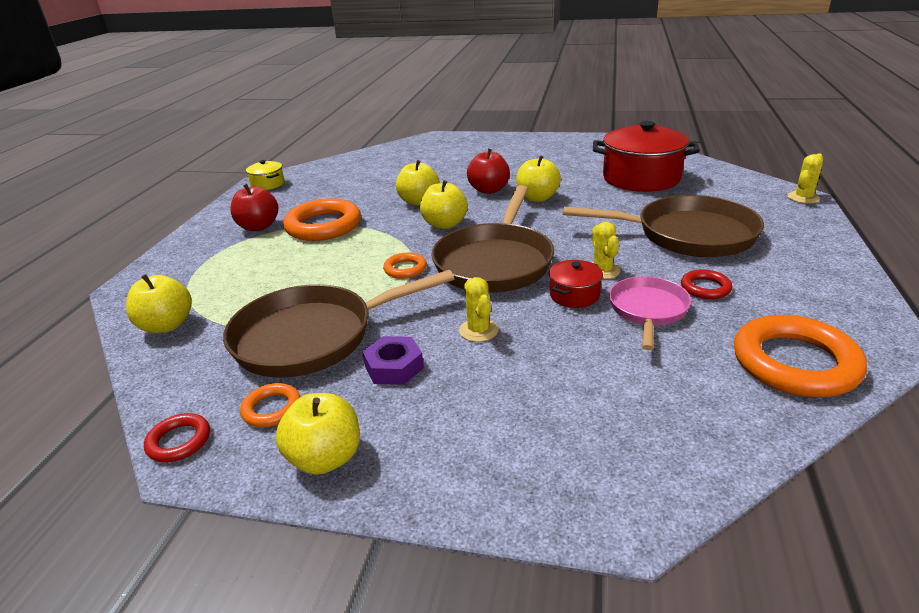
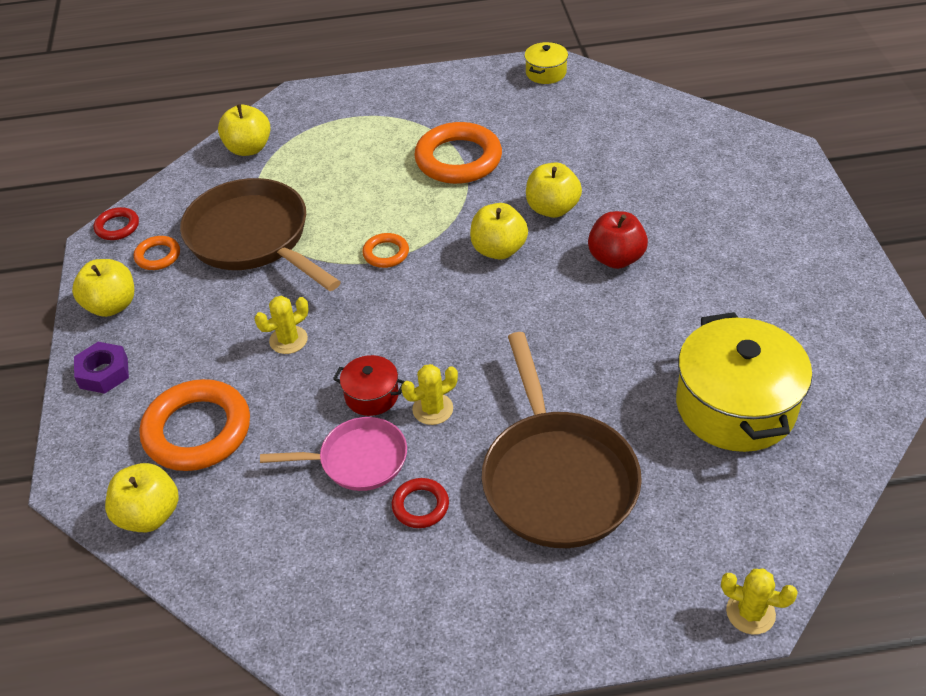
camera: 70 degrees right, 15 degrees up
(258, 227) = (438, 115): red apple -> none
(394, 367) = (221, 303): purple nut -> purple nut (103, 373)
(495, 262) = (423, 316): brown pan -> none
(537, 198) = (610, 310): yellow apple -> yellow apple (149, 515)
(641, 178) = (735, 406): red pot -> yellow pot
(795, 363) = (289, 588): orange ring -> orange ring (197, 430)

